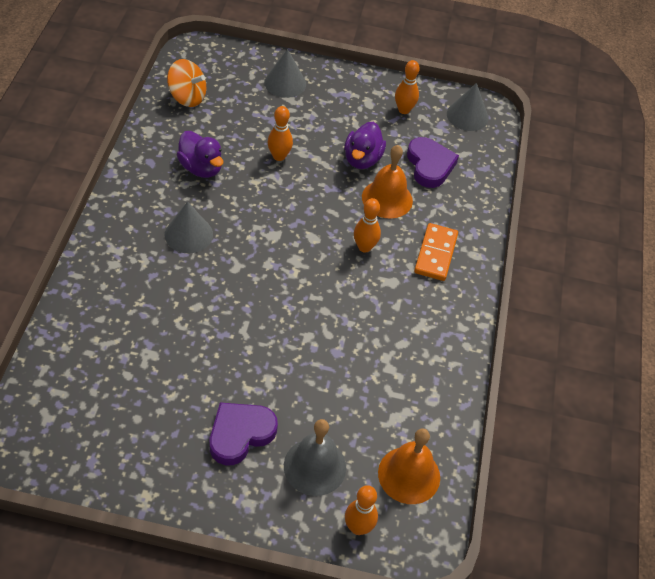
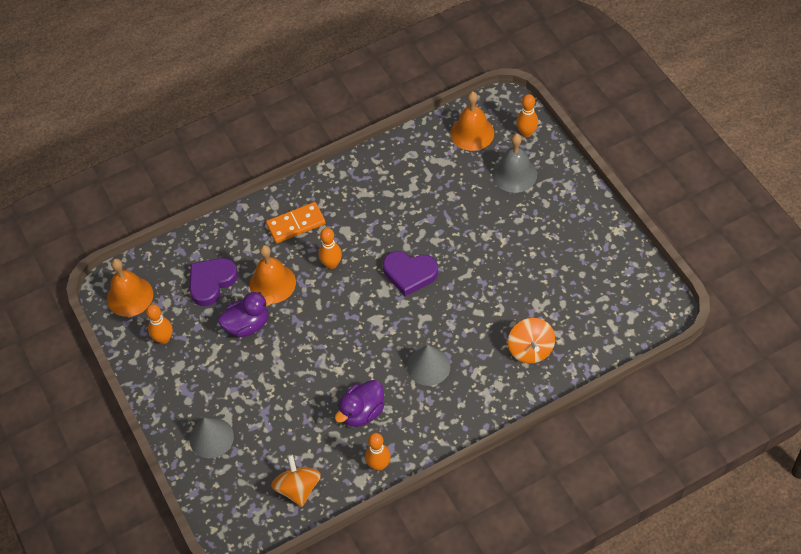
camera: 120 degrees left, 5 degrees up
(115, 311) = (530, 349): none -> orange spinning top
(201, 168) = (362, 412): purple duck -> purple duck turned 150 degrees counterclockwise
(240, 434) = (535, 220): purple heart -> purple heart (410, 274)
(279, 156) = (298, 376): orange bowling pin -> orange bowling pin (379, 465)
(467, 116) = (130, 296): grey cone -> orange bell

